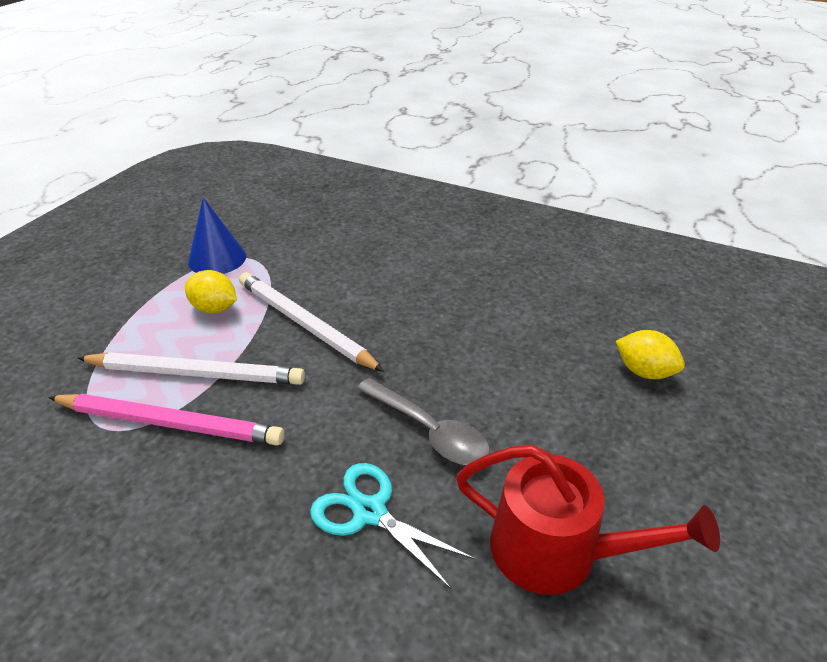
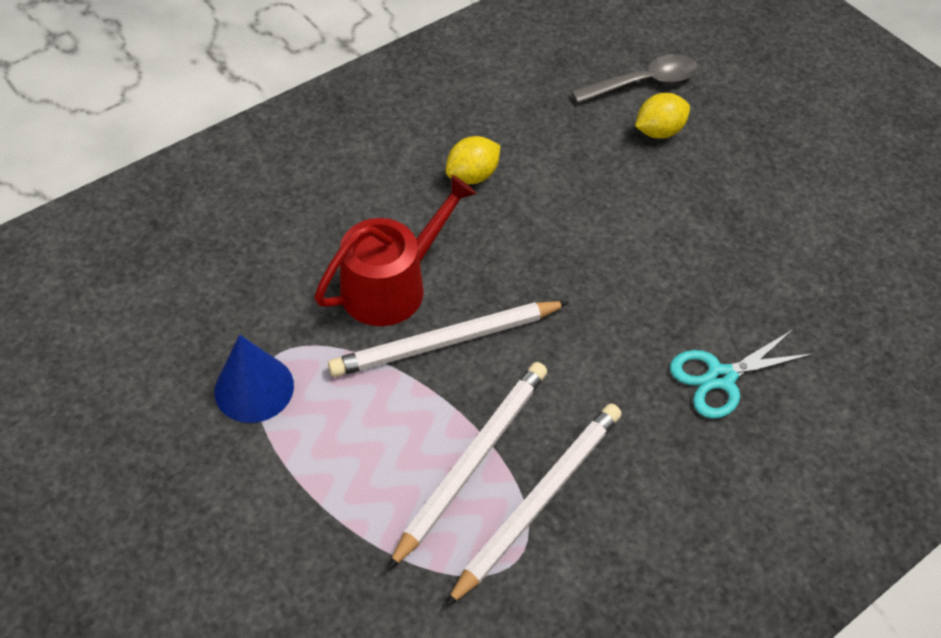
camera: 65 degrees left, 15 degrees up
(169, 423) = (538, 501): pink pencil -> white pencil
(214, 308) = (362, 416): yellow lemon -> yellow lemon (472, 176)
(429, 431) = (653, 302): grey spoon -> grey spoon (643, 82)
(557, 551) = (804, 280): red watering can -> red watering can (391, 285)

